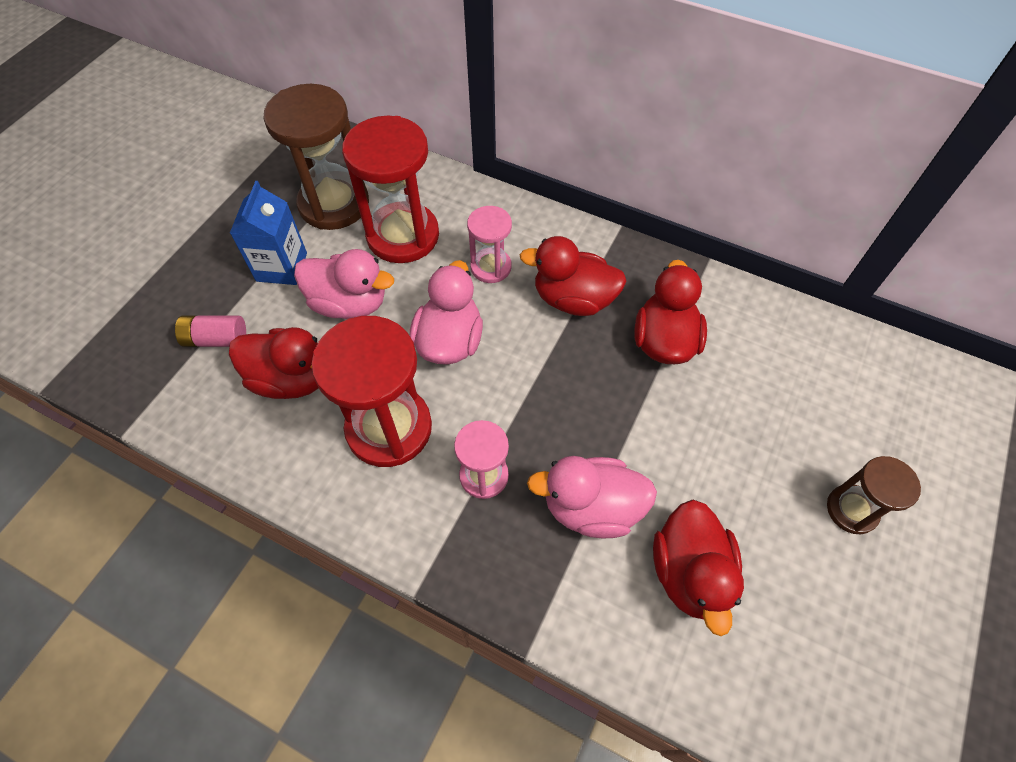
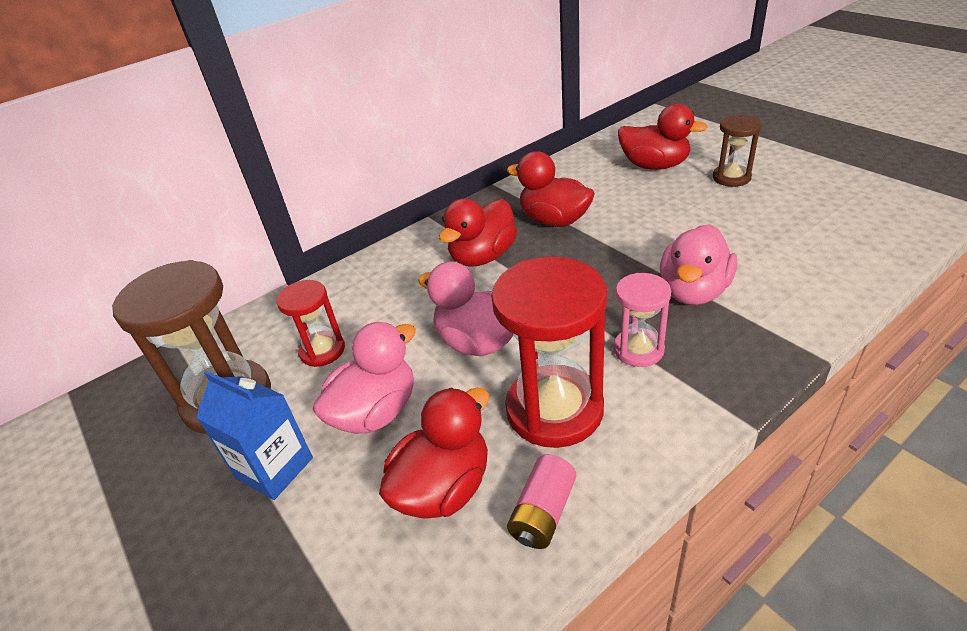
camera: 60 degrees left, 20 degrees down
(216, 339) = (331, 565): pink battery -> pink battery (543, 513)
(403, 235) = (322, 350): red hourglass -> red hourglass, size x0.55
(491, 267) = (411, 297): pink hourglass -> none
(689, 572) = (765, 255): red duck -> red duck (654, 165)

